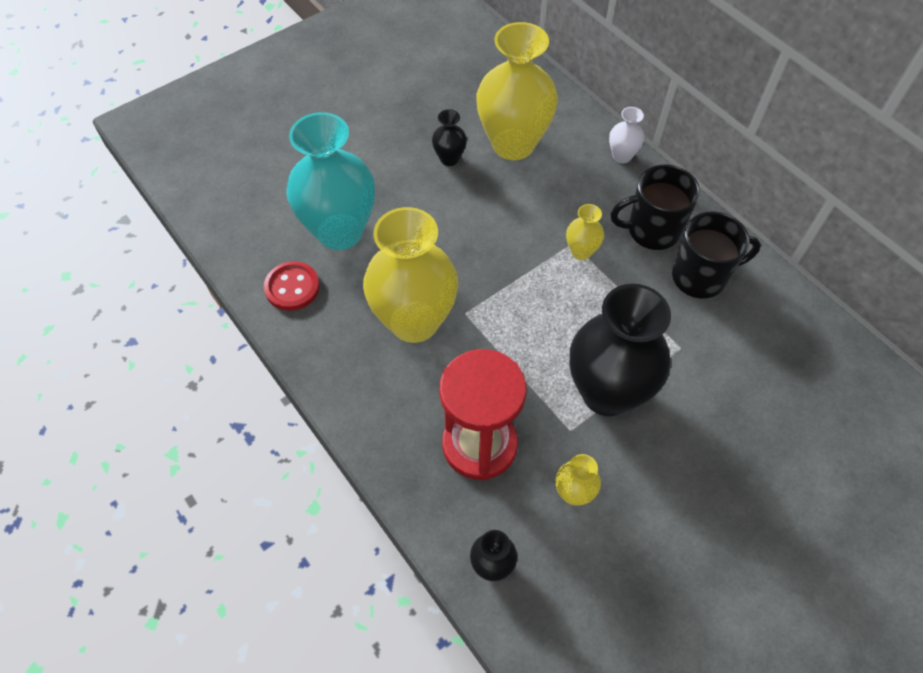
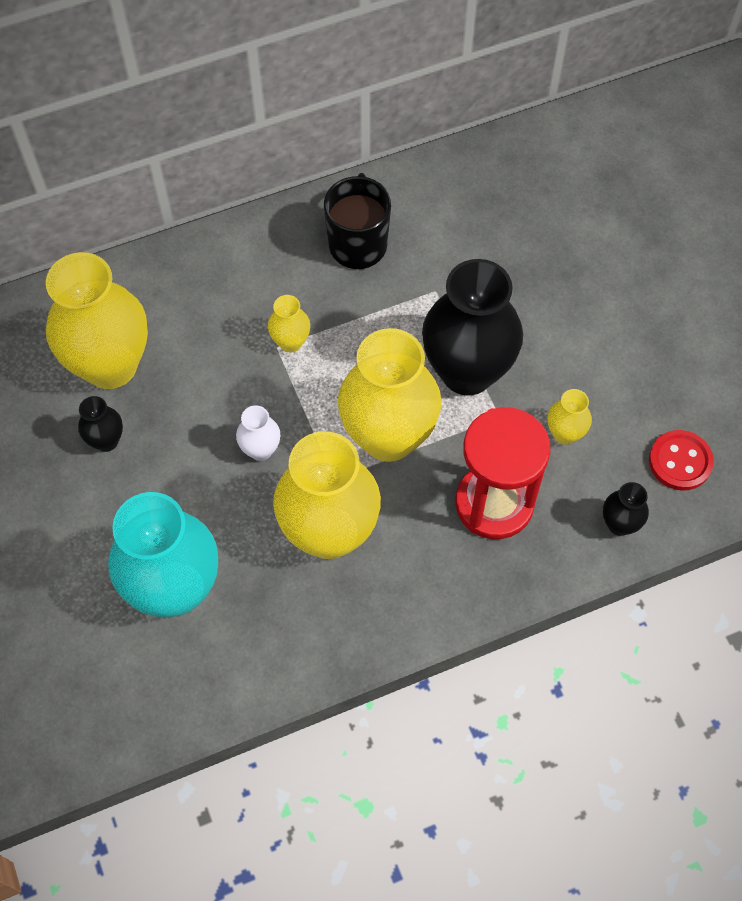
camera: 75 degrees left, 5 degrees up
(292, 287) = (240, 658): red button -> red button (680, 461)
(517, 344) = (388, 437): none -> yellow vase
(622, 156) = (172, 261): white vase -> white vase (260, 450)
(652, 230) = (285, 267): black mug -> none

